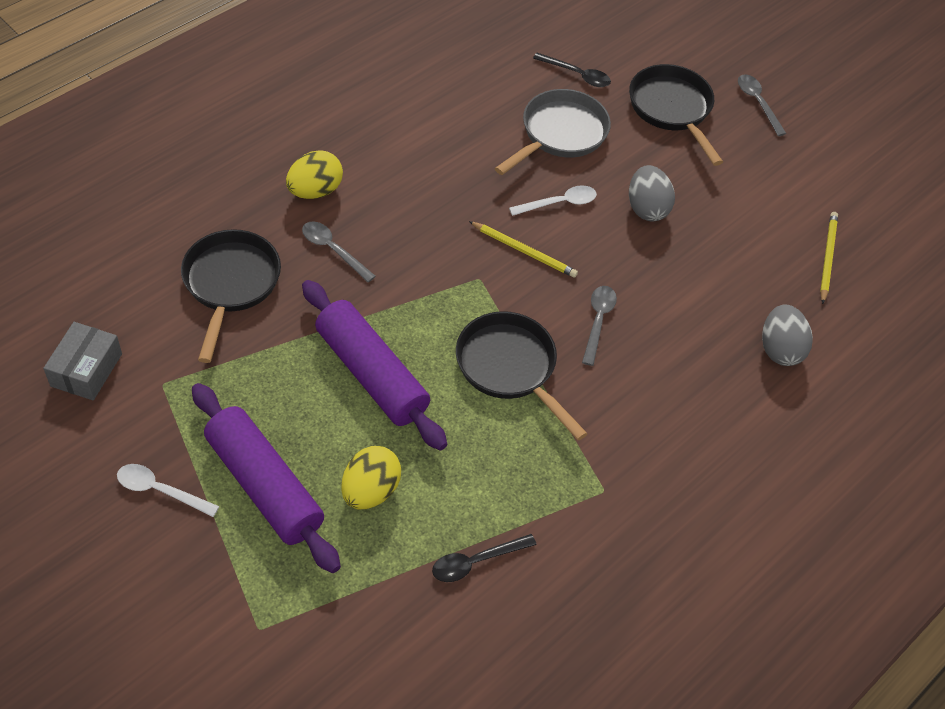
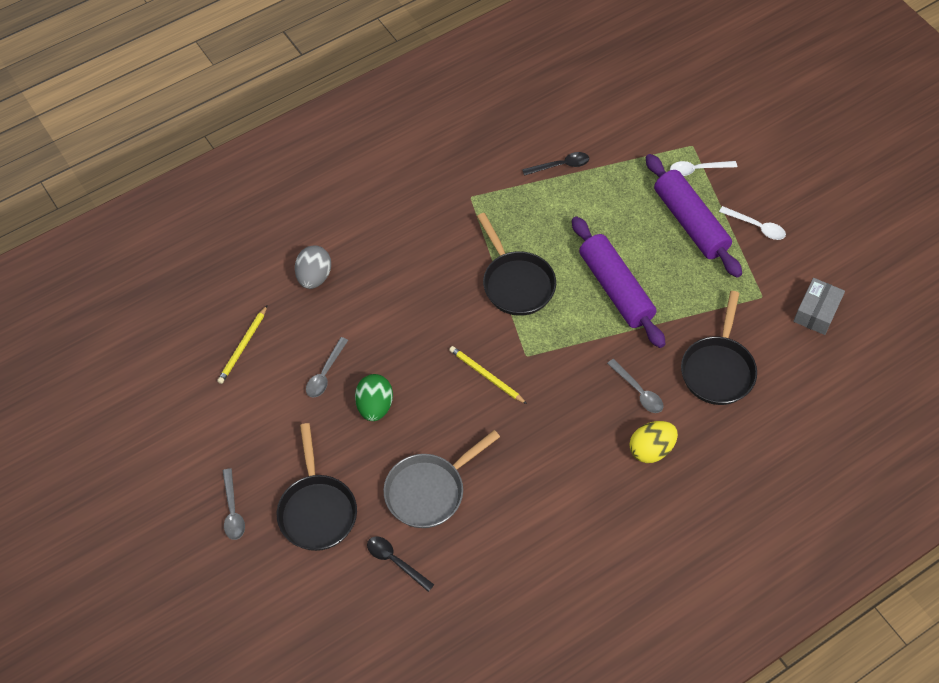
camera: 165 degrees left, 5 degrees up
(370, 491) = (622, 212): yellow egg -> none
(559, 203) = (447, 418): white spoon -> white spoon (697, 169)
(598, 321) = (443, 311): grey spoon -> grey spoon (325, 373)
(647, 208) = (375, 406): grey egg -> green egg

